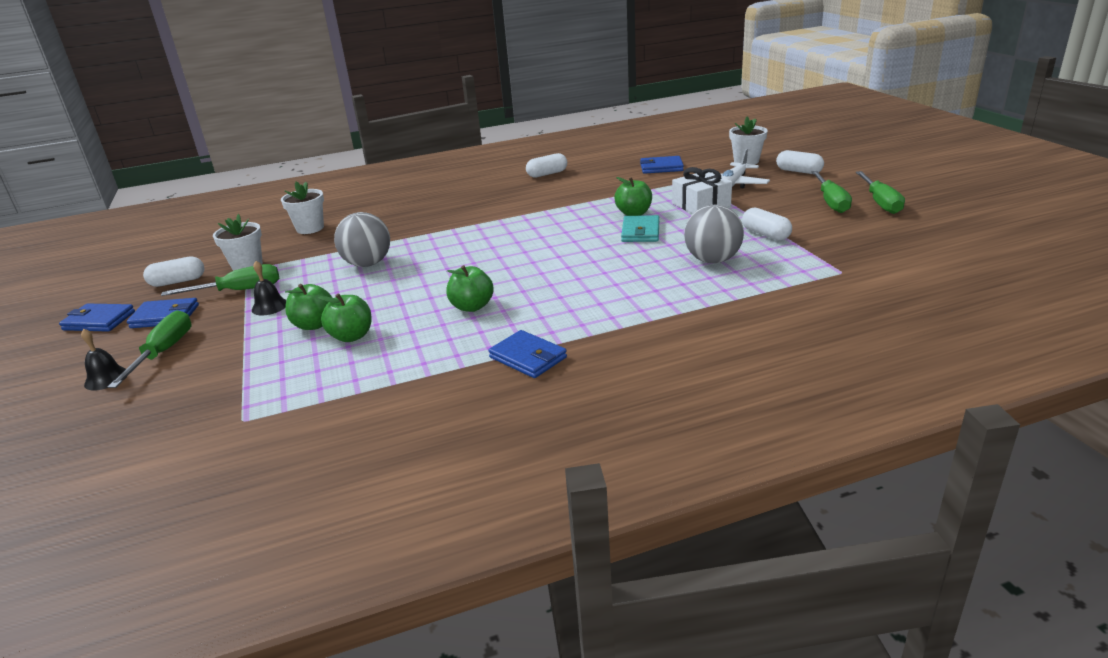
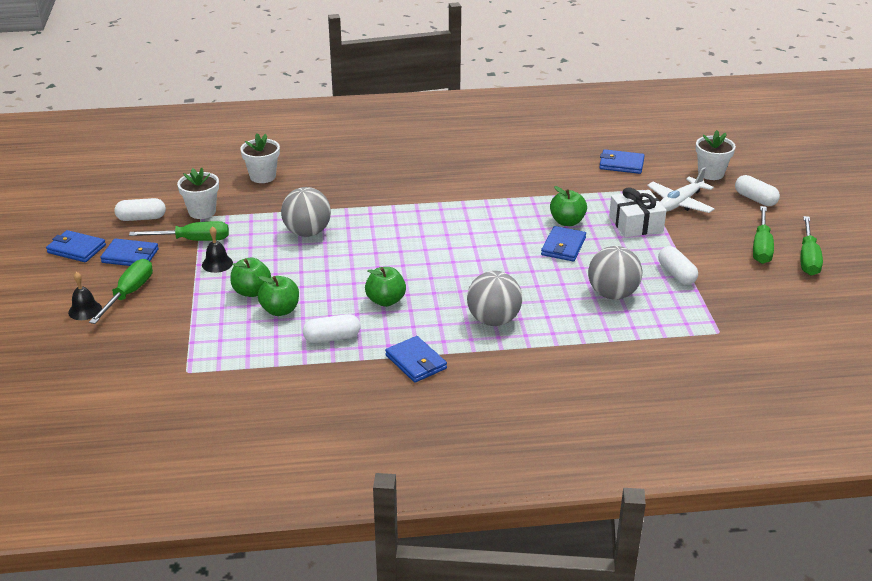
camera: 10 degrees right, 5 degrees up
(547, 174) = (505, 149): white capsule -> white capsule (332, 338)
(599, 303) = (493, 320): none -> grey ball
(640, 232) = (563, 246): turquoise wallet -> blue wallet

